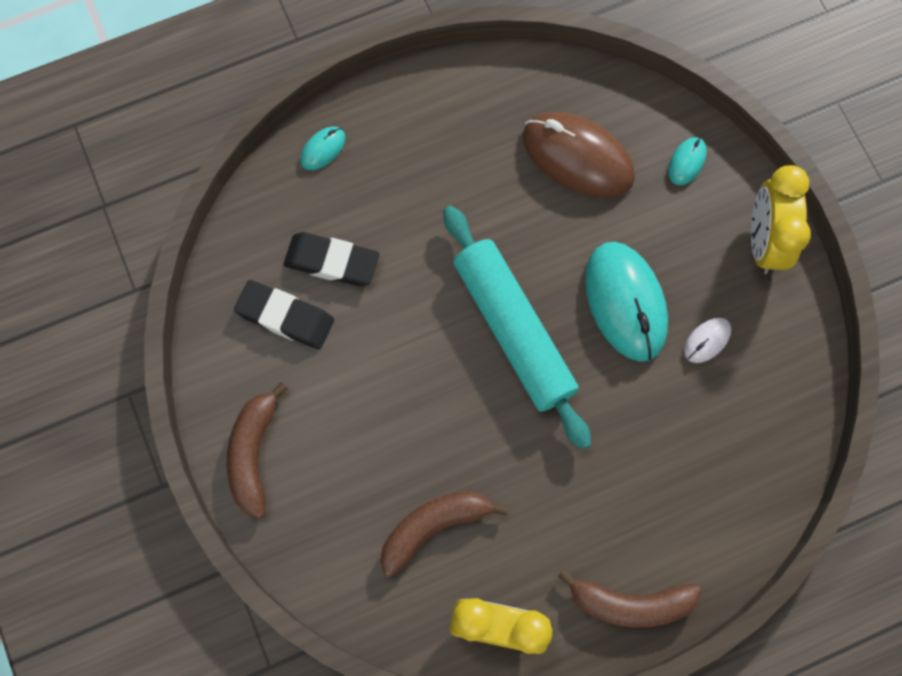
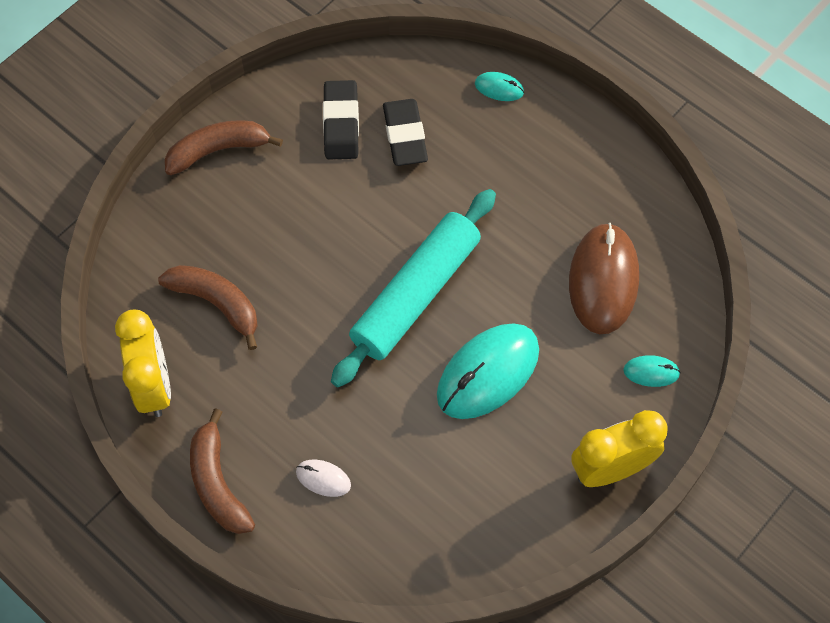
camera: 65 degrees right, 10 degrees down
(707, 341) = (487, 455): white mouse -> white mouse (323, 479)

